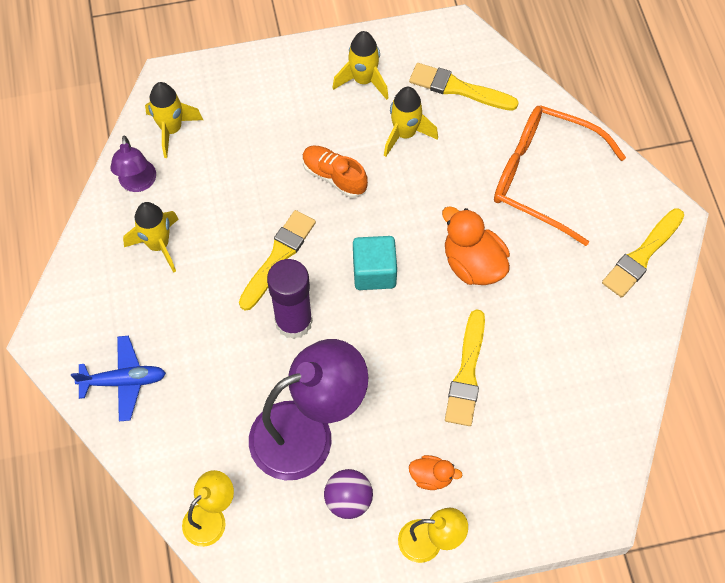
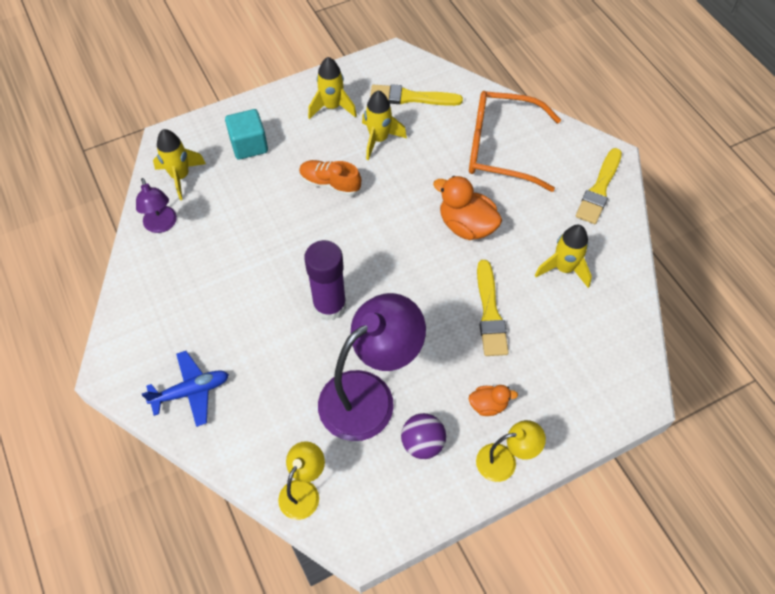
camera: 15 degrees left, 5 degrees down
(158, 245) = (193, 271): yellow rocket -> yellow rocket (564, 269)
(278, 257) = (301, 257): yellow brush -> none
(374, 272) = (386, 250): turquoise cube -> turquoise cube (249, 145)

